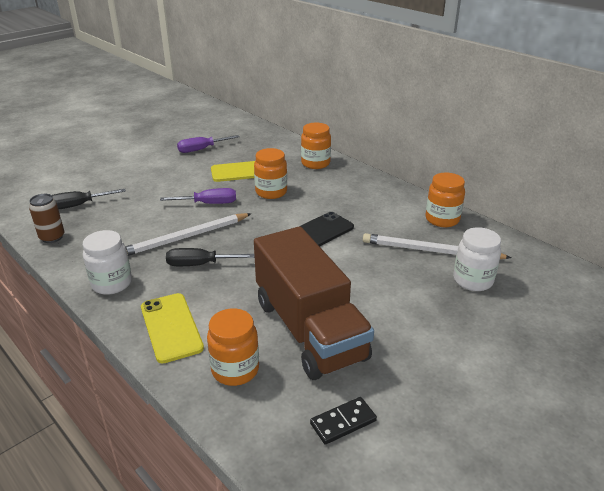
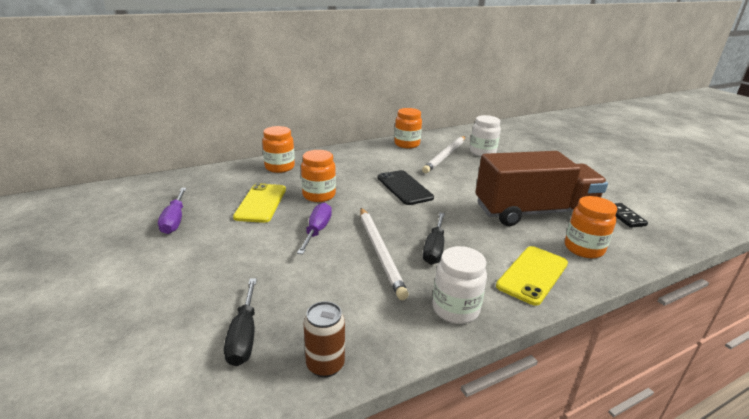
camera: 75 degrees left, 5 degrees down
(171, 327) = (532, 275): yellow phone -> yellow phone turned 45 degrees counterclockwise

